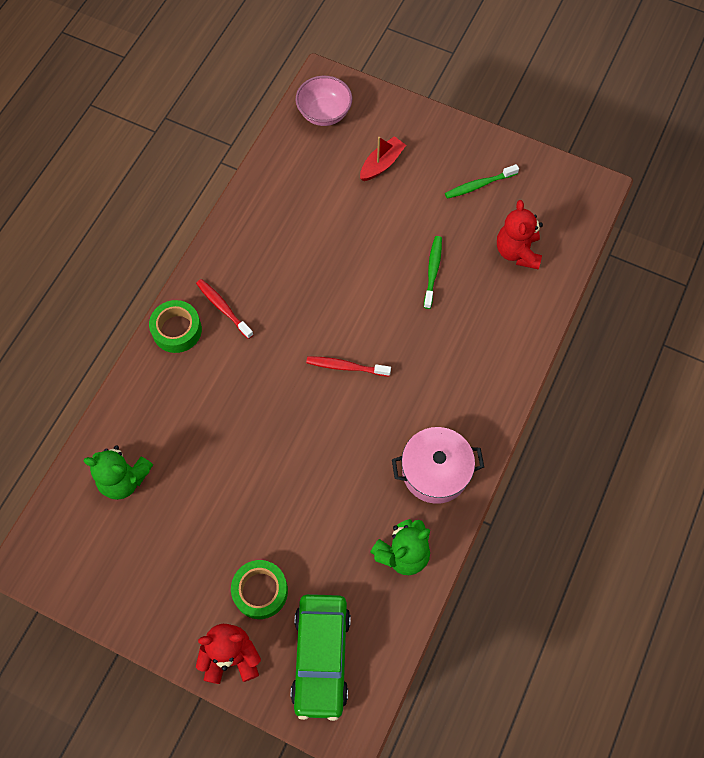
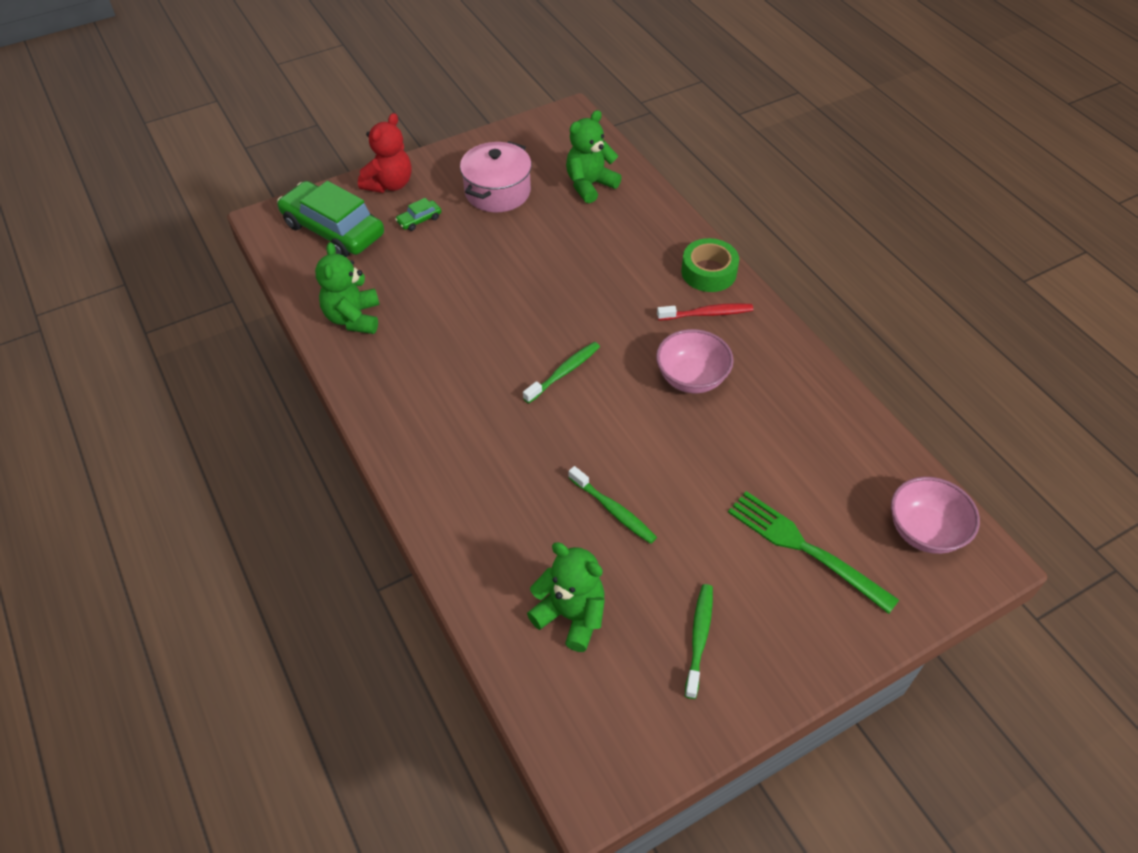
camera: 125 degrees right, 15 degrees down
(260, 591) = (419, 220): green tape -> green car
(293, 285) = (691, 378): none -> pink bowl
(346, 367) = (564, 372): red toothbrush -> green toothbrush
(382, 164) = (804, 548): red boat -> green fork
(435, 471) = (398, 381): pink pot -> pink pot (497, 192)
(517, 252) = (571, 615): red teddy bear -> green teddy bear

